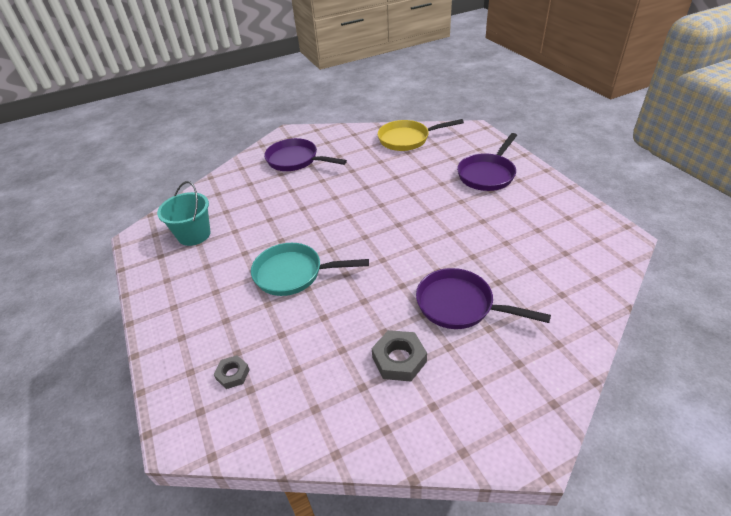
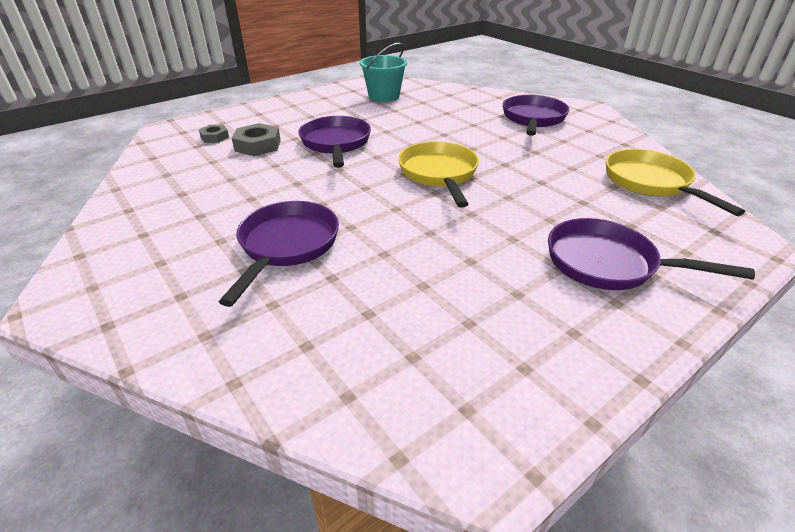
camera: 75 degrees right, 5 degrees down
(293, 274) = (336, 143): turquoise pan -> purple pan
(371, 219) = (439, 174): none -> yellow pan
(399, 359) = (210, 210): grey nut -> grey nut (258, 145)

